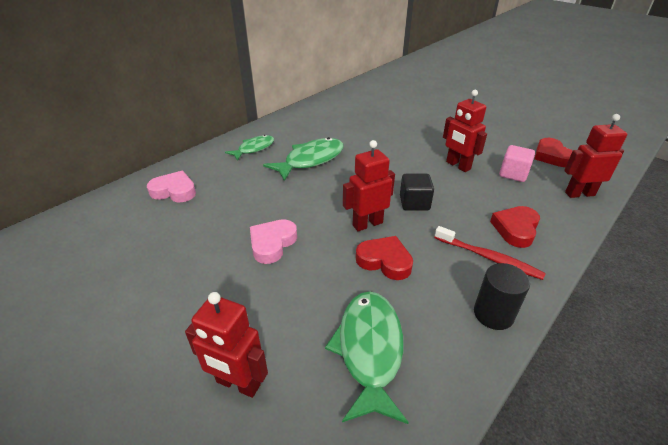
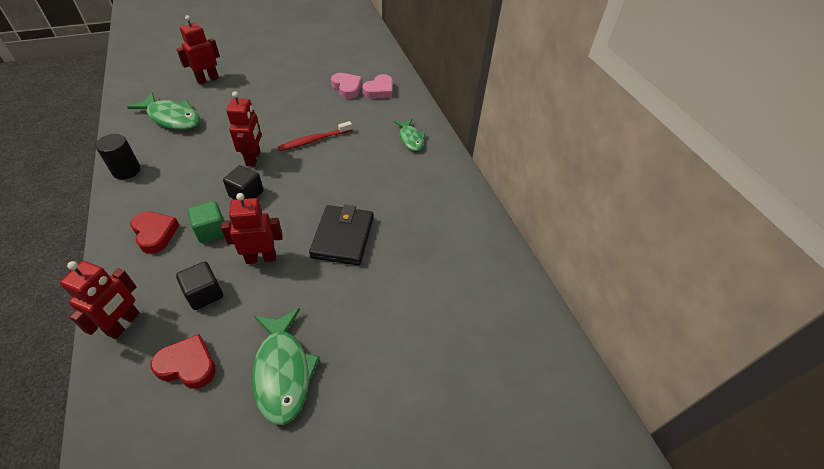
camera: 115 degrees right, 10 degrees up
(272, 243) = (282, 113): pink heart -> pink heart (347, 88)
(310, 160) = (363, 163): green fish -> green fish (283, 372)
(384, 261) = (214, 149): red heart -> none
(398, 142) = (342, 237): none -> black wallet
(470, 200) = (211, 231): none -> green cube
(489, 258) = (156, 198): red toothbrush -> red toothbrush (314, 140)
(513, 174) = (204, 294): pink cube -> black cube

